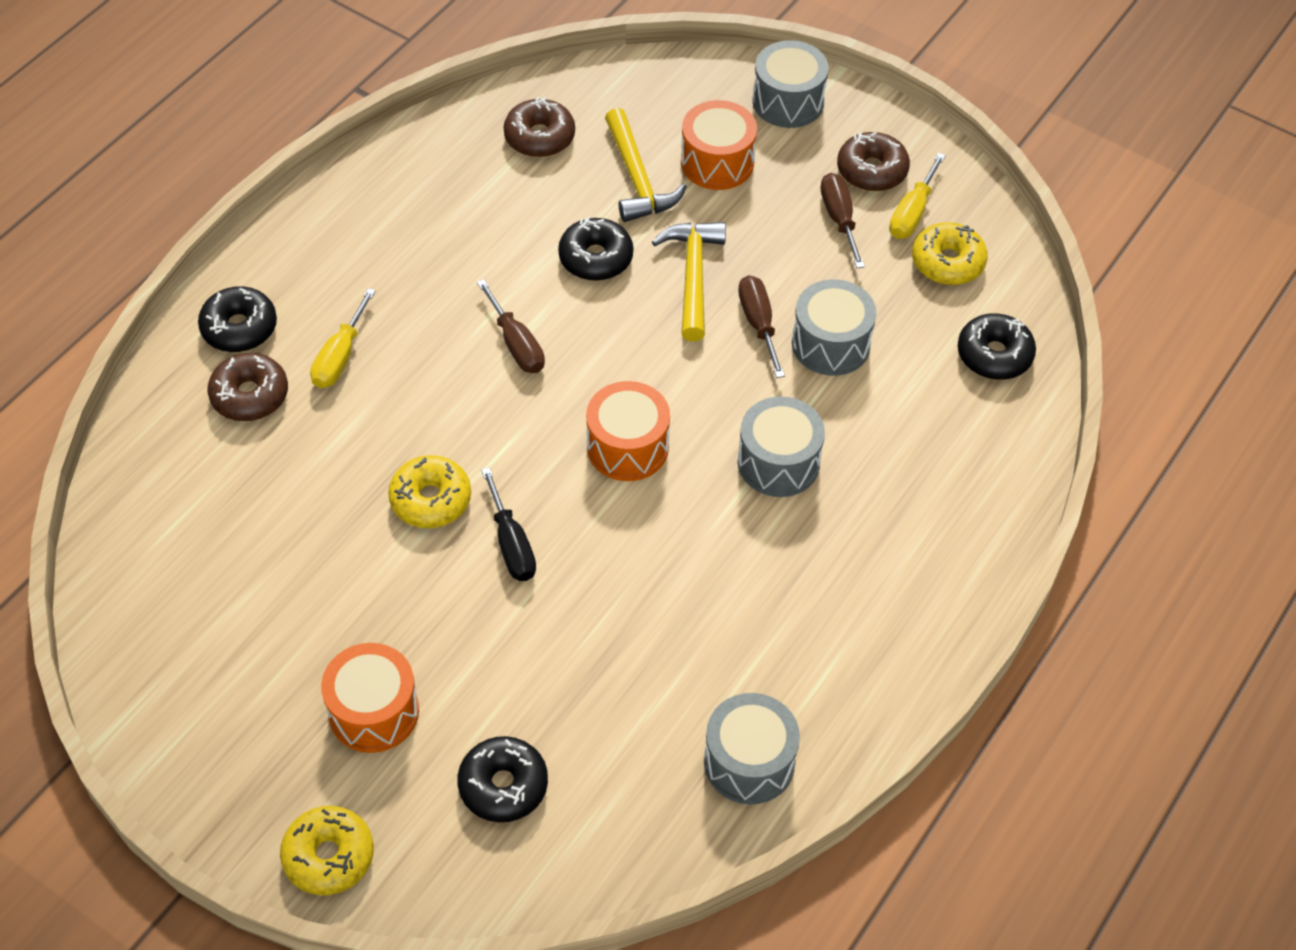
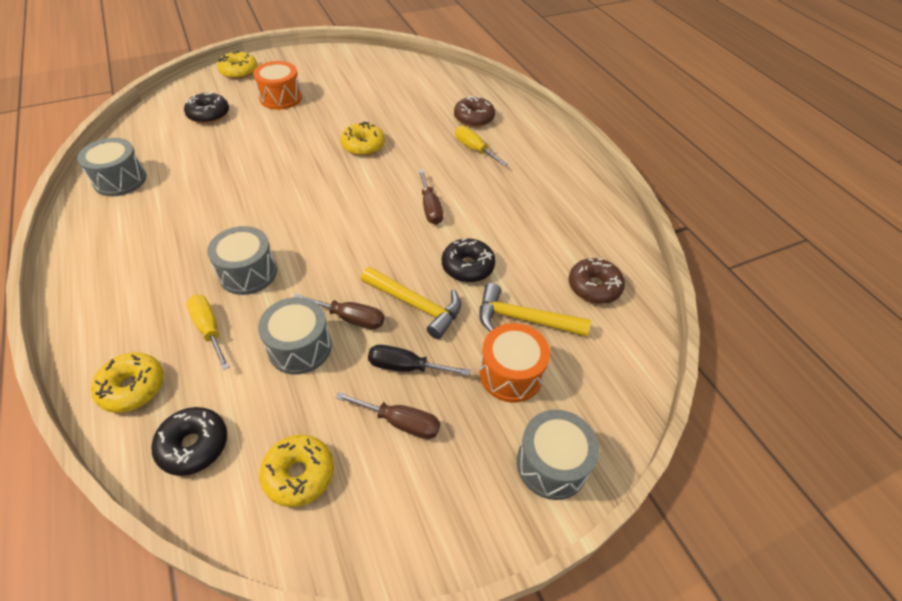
camera: 120 degrees right, 5 degrees down
(239, 328) = (518, 127): black donut -> none
(511, 544) = (313, 159): black screwdriver -> black screwdriver (406, 367)
(516, 344) = (430, 208): brown screwdriver -> brown screwdriver turned 105 degrees counterclockwise
(627, 447) = (323, 219): orange drum -> none
(872, 170) = (433, 481): brown donut -> none
(912, 213) = (367, 482): yellow screwdriver -> yellow screwdriver (209, 329)
(992, 450) = (132, 387): none -> yellow donut

